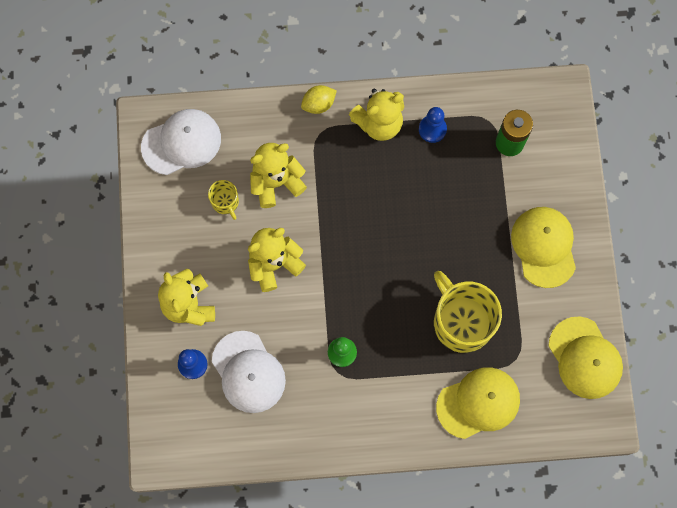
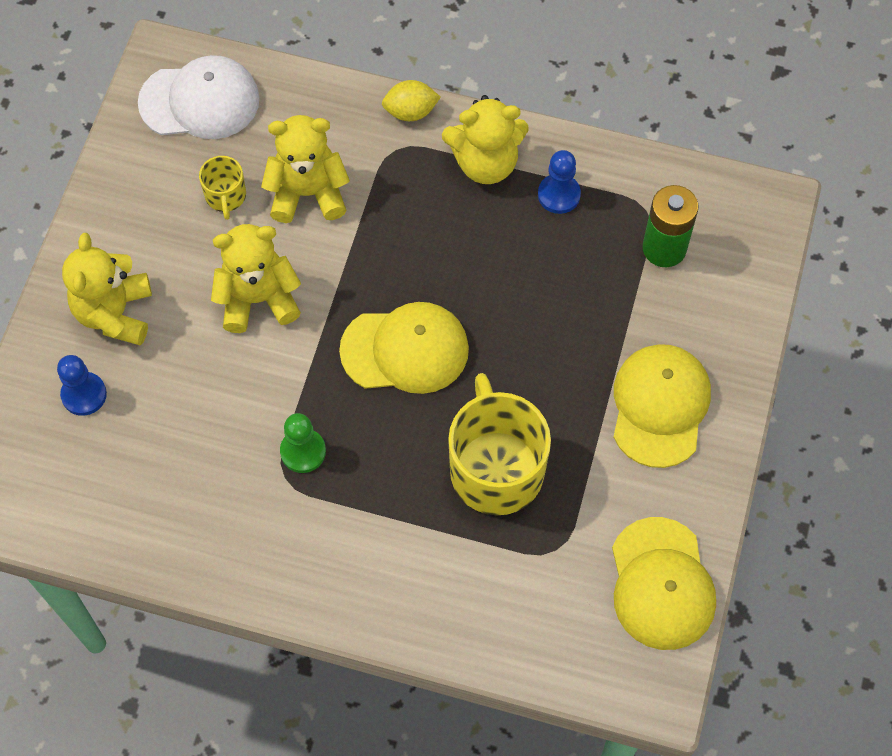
camera: 20 degrees right, 10 degrees down
(248, 372) = (157, 432): white cap -> none
(478, 403) = (474, 592): yellow cap -> yellow cap (405, 350)

